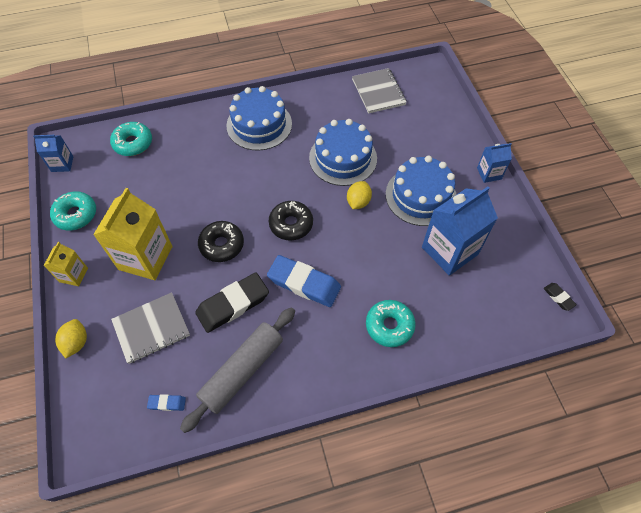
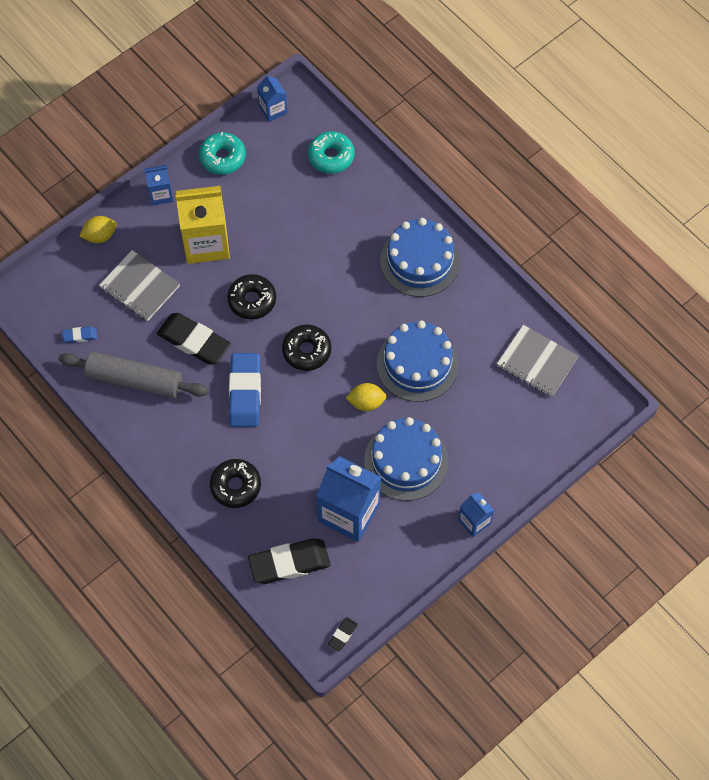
camera: 65 degrees right, 5 degrees up
(73, 275) = (161, 194): yellow carton -> blue carton
(167, 403) = (80, 336): blue eraser -> blue eraser turned 75 degrees counterclockwise
(378, 92) = (537, 362): grey notebook -> grey notebook turned 75 degrees clockwise
(389, 326) = (235, 486): turquoise donut -> black donut
(479, 312) = (289, 563): none -> black eraser

